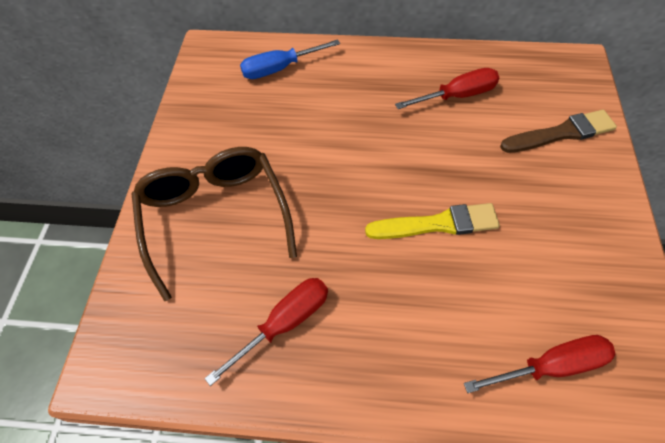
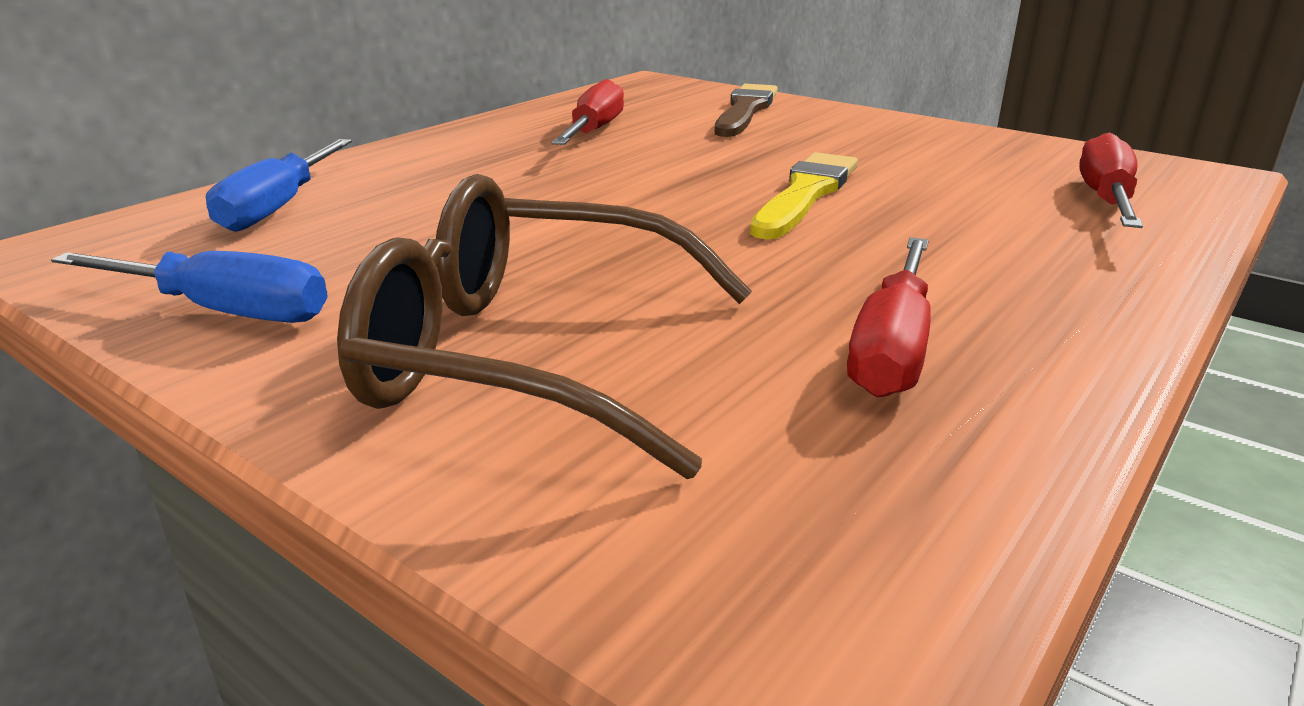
camera: 60 degrees left, 30 degrees down
(196, 123) = (225, 311): none -> blue screwdriver
(285, 323) = (891, 349): red screwdriver -> red screwdriver turned 150 degrees counterclockwise

